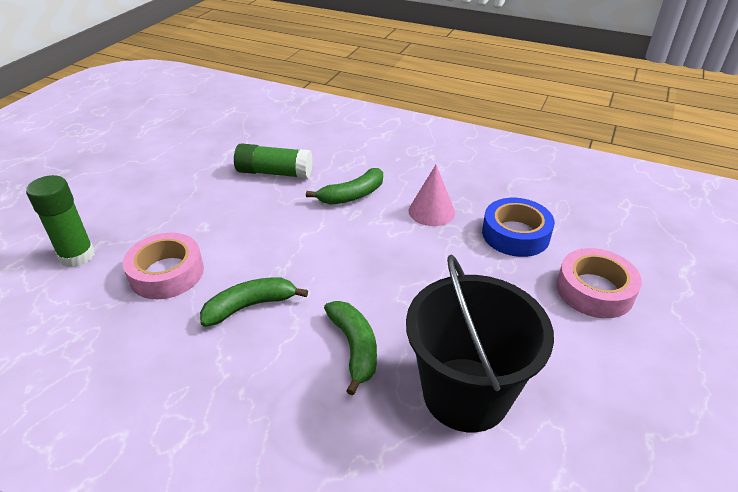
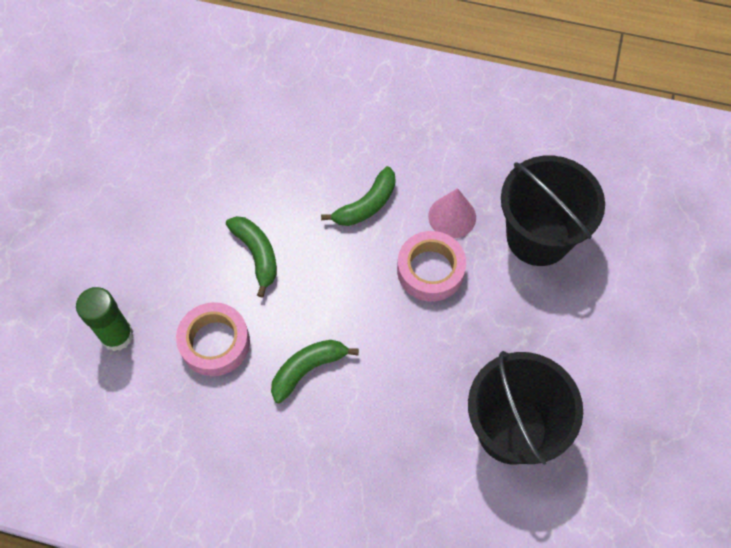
camera: 10 degrees left, 25 degrees up
(274, 173) = (273, 181): green glue stick -> none
(354, 348) = (412, 399): green banana -> green banana (257, 254)
(515, 234) = (538, 237): blue tape -> black bucket
(594, 290) = (613, 299): pink tape -> pink tape (430, 270)

